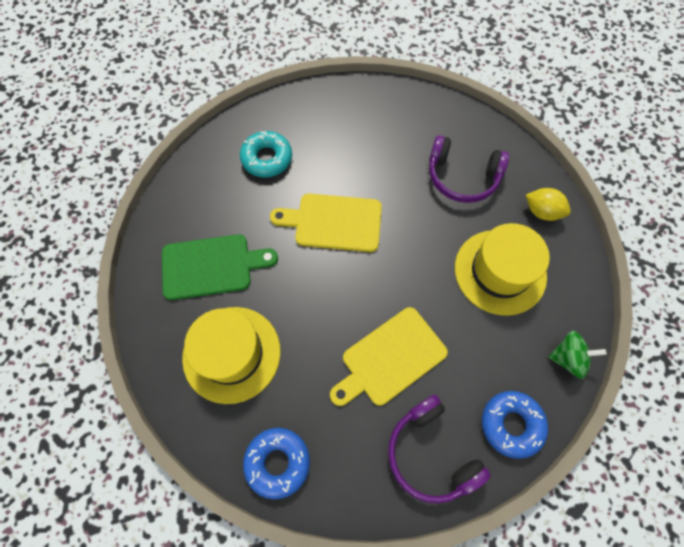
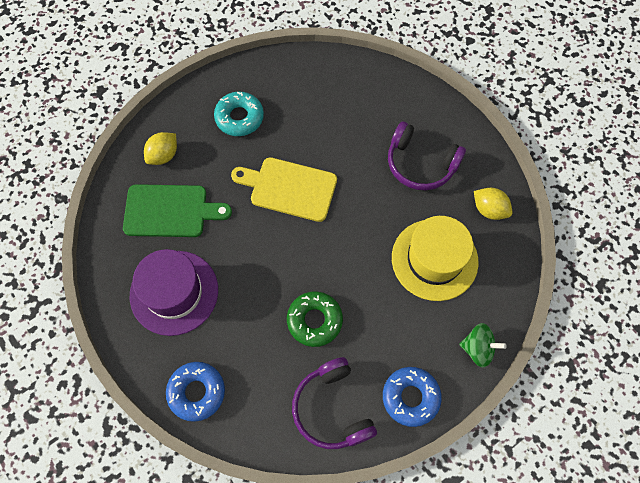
camera: 10 degrees right, 0 degrees up
(194, 209) = (163, 155): none -> yellow lemon
(231, 354) = (174, 292): yellow hat -> purple hat
(390, 358) = (314, 320): yellow cutting board -> green donut

